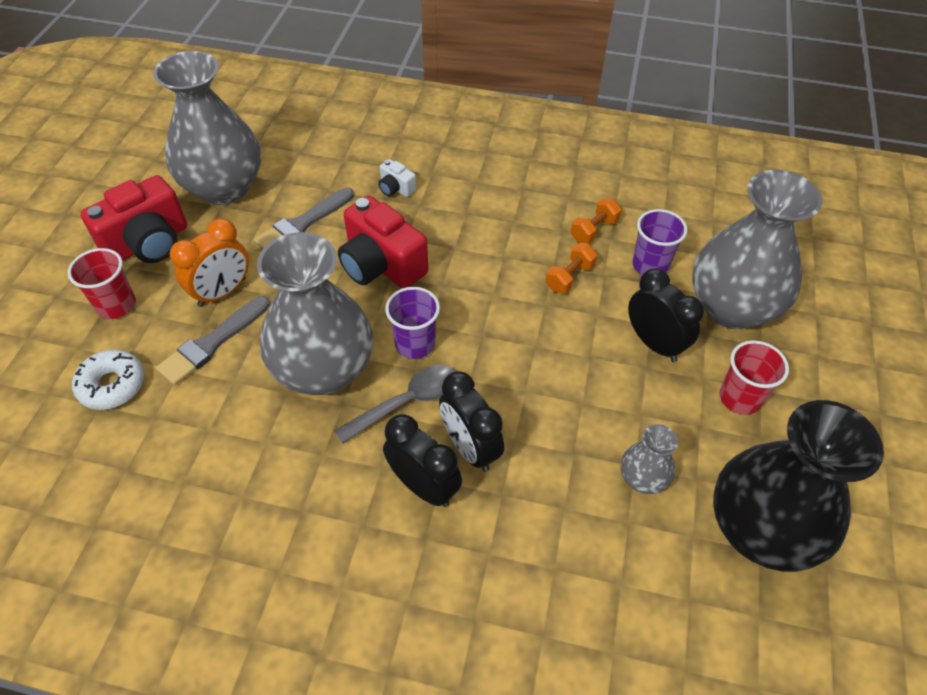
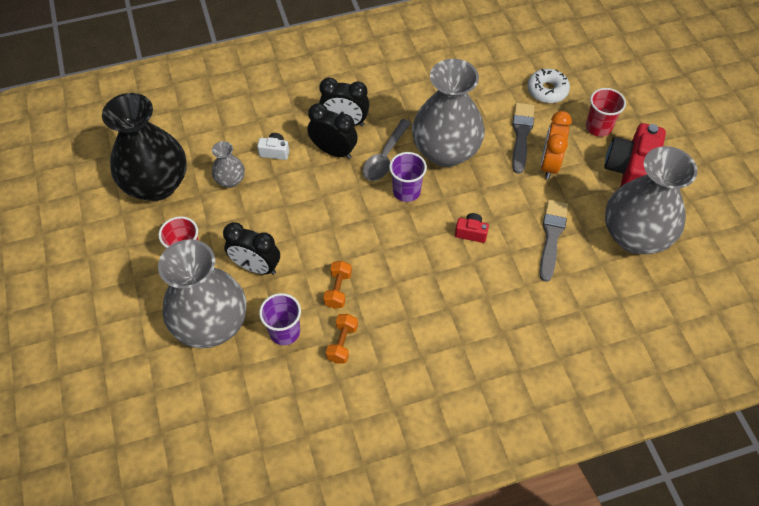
camera: 150 degrees right, 5 degrees up
(381, 265) = (471, 232): red camera -> red camera, size x0.46
(396, 188) = (516, 302): white camera -> white camera (275, 152)

